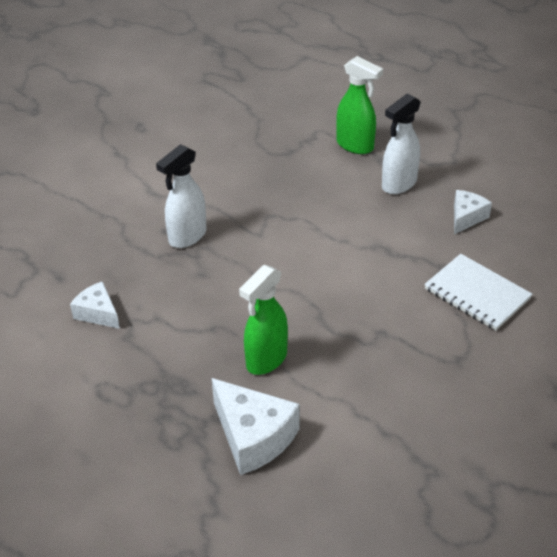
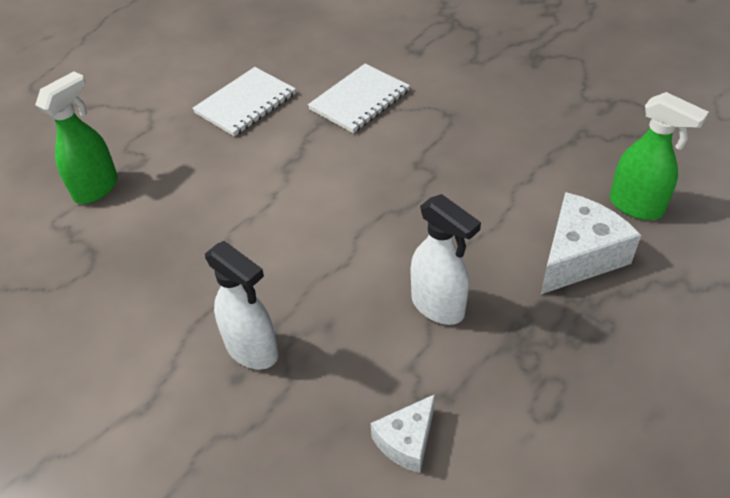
camera: 90 degrees left, 5 degrees up
(266, 360) = (468, 252): green spray bottle -> green spray bottle (636, 206)
(398, 184) = (181, 152): white spray bottle -> white spray bottle (438, 306)
(466, 217) = (245, 104): white cheese -> white notebook

